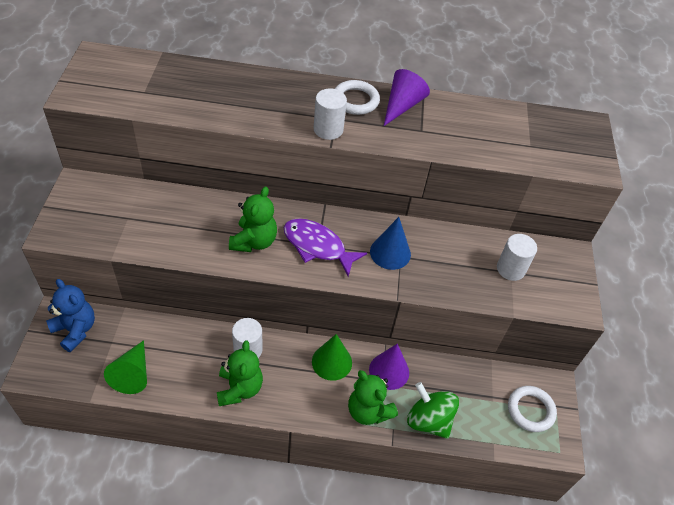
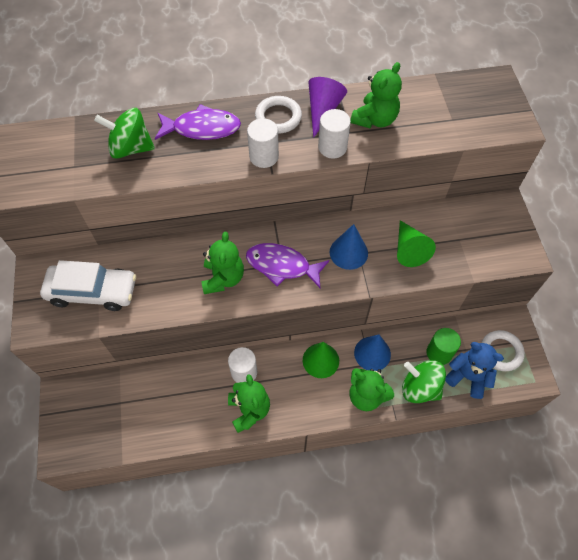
camera: 10 degrees left, 10 degrees up
(75, 330) = (83, 401): blue teddy bear -> blue teddy bear (468, 377)
(121, 218) = (92, 291): none -> white car
(133, 374) = (150, 426): green cone -> green cone (409, 249)
(203, 90) = (130, 148): none -> green spinning top
(278, 91) = (202, 128): none -> purple fish
(389, 371) = (372, 353): purple cone -> blue cone
(451, 126) = (375, 119): none -> green teddy bear
(461, 391) = (439, 353): none -> green cylinder
(510, 269) = (458, 236): white cylinder -> white cylinder (332, 147)

